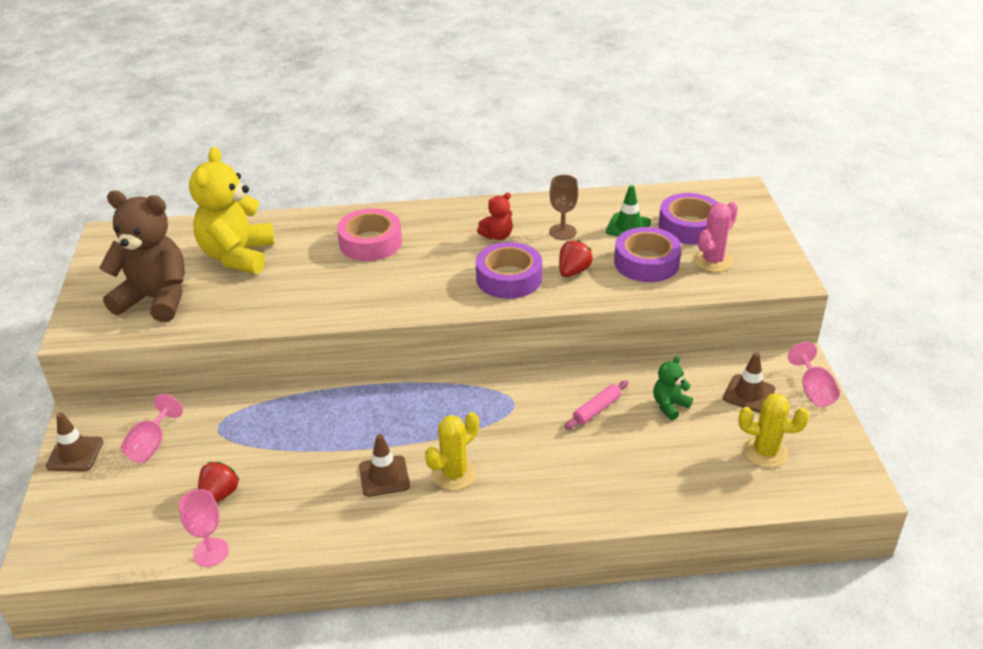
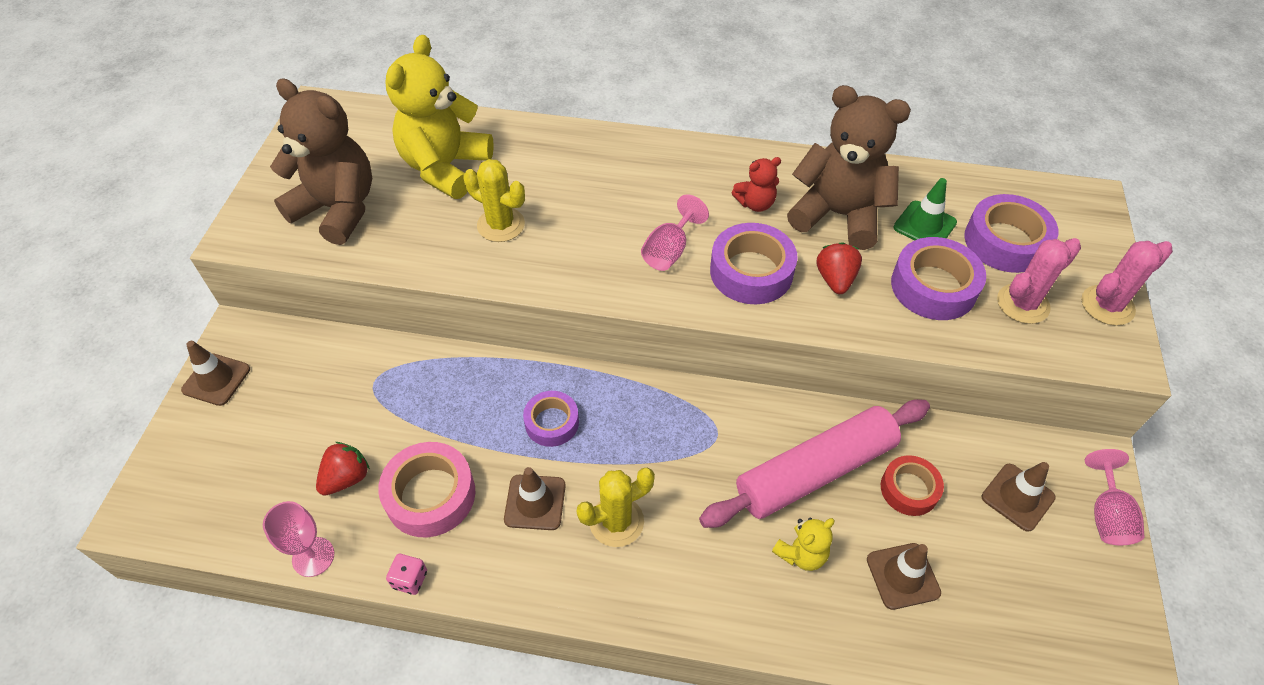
camera: 15 degrees right, 15 degrees up
(151, 445) = (297, 388): pink goblet -> pink goblet (669, 251)
(299, 548) = (410, 579): none -> pink dice
(370, 242) = (601, 181): pink tape -> pink tape (430, 495)
(379, 423) = (552, 422): none -> purple tape
(562, 232) = (838, 215): brown goblet -> brown teddy bear
(573, 271) = (835, 279): red strawberry -> red strawberry turned 45 degrees counterclockwise
(596, 410) = (815, 471): pink rolling pin -> pink rolling pin, size x2.32
(603, 462) = (801, 554): none -> yellow teddy bear
(669, 406) = (909, 489): green teddy bear -> red tape
(681, 458) = (903, 576): none -> brown traffic cone
(765, 452) = (1016, 596): yellow cactus -> yellow cactus (501, 225)
(771, 251) = (1107, 305): none -> pink cactus

